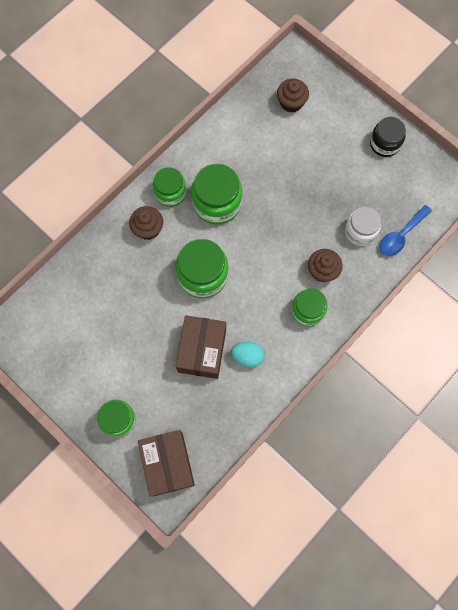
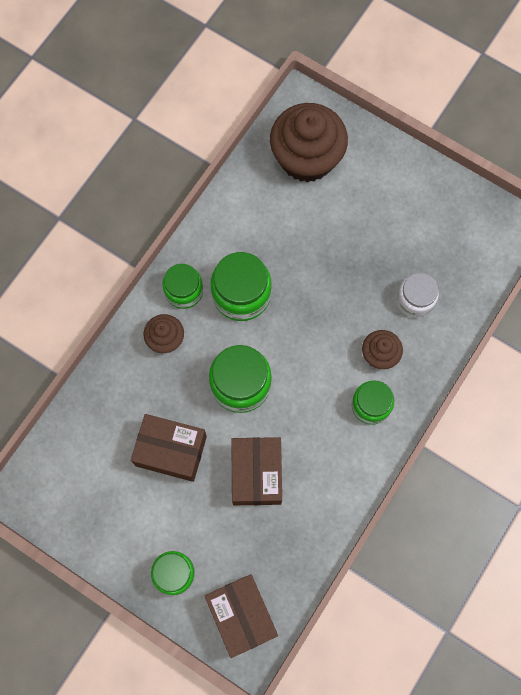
camera: 10 degrees left, 0 degrees up
(135, 319) = (171, 451): none -> brown box
(247, 356) = (311, 471): turquoise egg -> none
(291, 102) = (306, 158): brown cupcake -> brown cupcake, size x1.99
(384, 144) = (425, 190): black jar -> none
(401, 235) = (463, 297): blue spoon -> none

